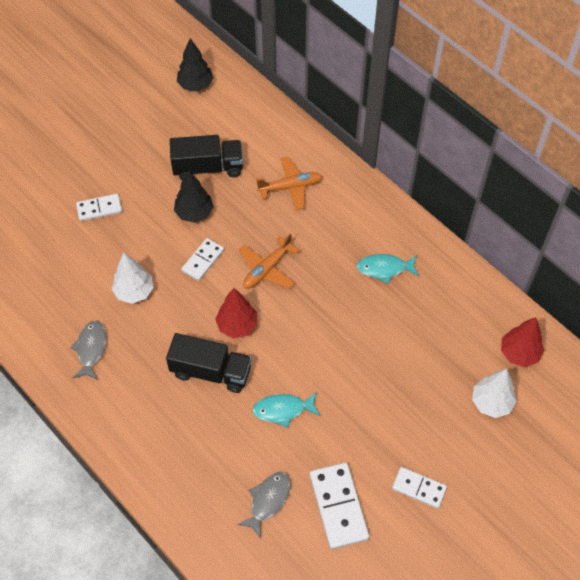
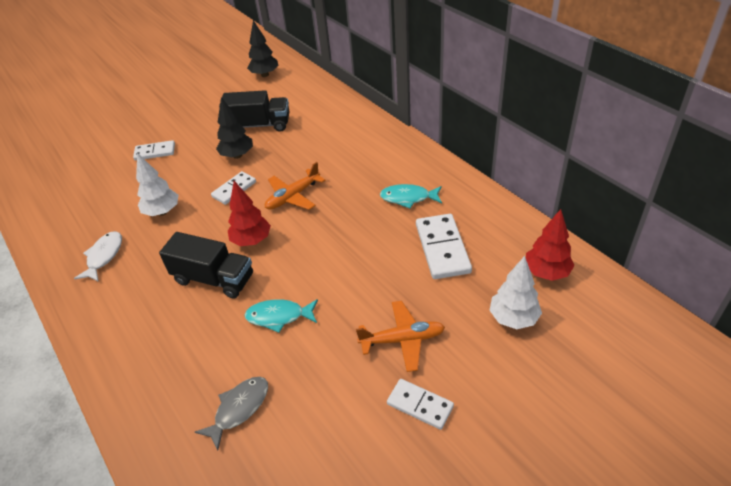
camera: 10 degrees right, 15 degrees down
(91, 349) = (104, 256): grey fish -> white fish
(290, 187) = (329, 138): orange plane -> orange plane (402, 340)
(338, 506) = (319, 420): white domino -> white domino (442, 248)

